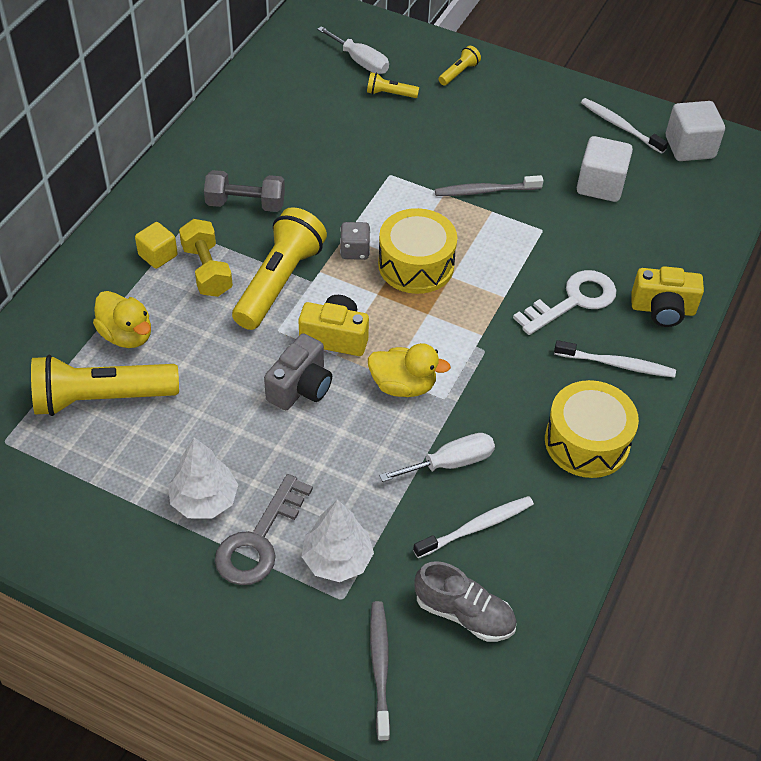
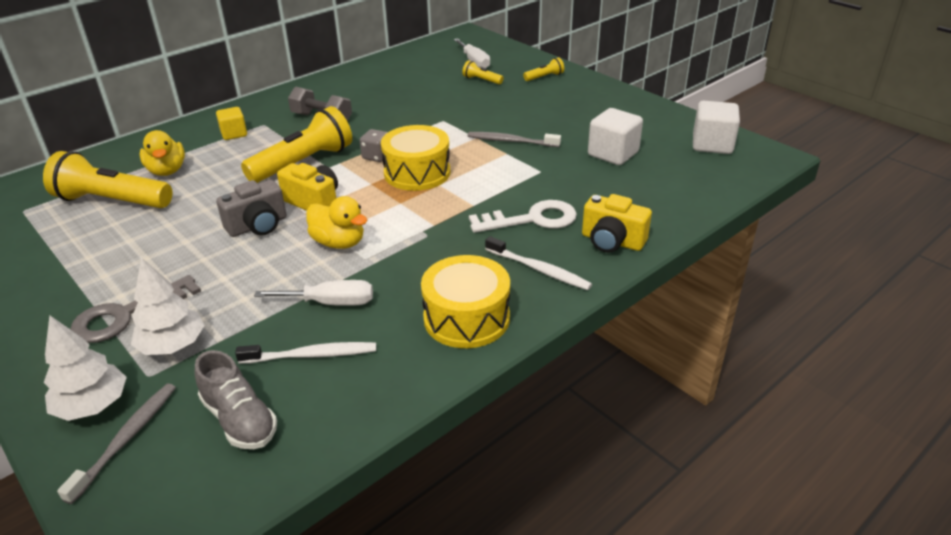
camera: 25 degrees right, 15 degrees down
(204, 500) = (115, 278): white tree -> white tree (93, 406)
(207, 270) = (259, 147): yellow dumbbell -> none
(620, 126) = (657, 123): white toothbrush -> none

